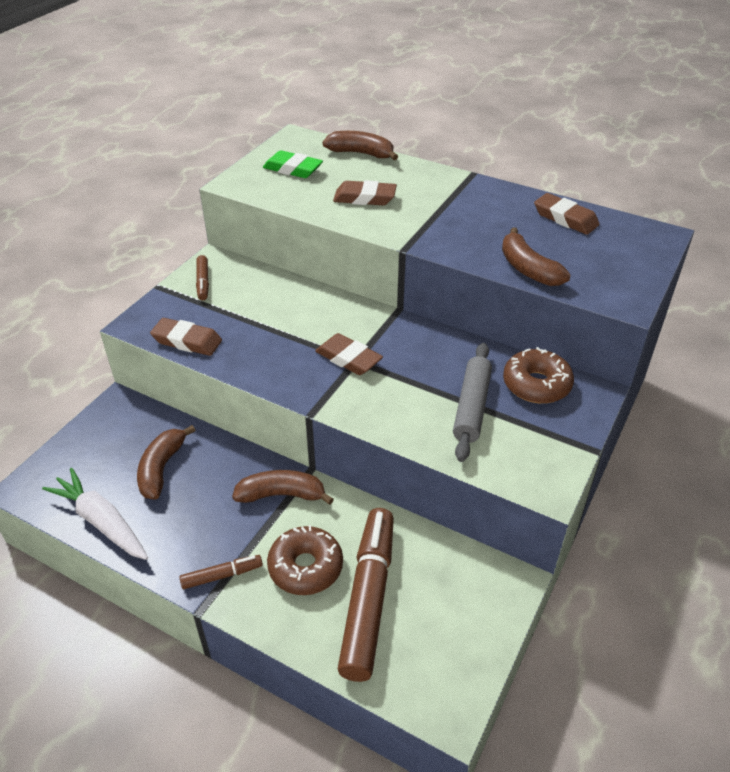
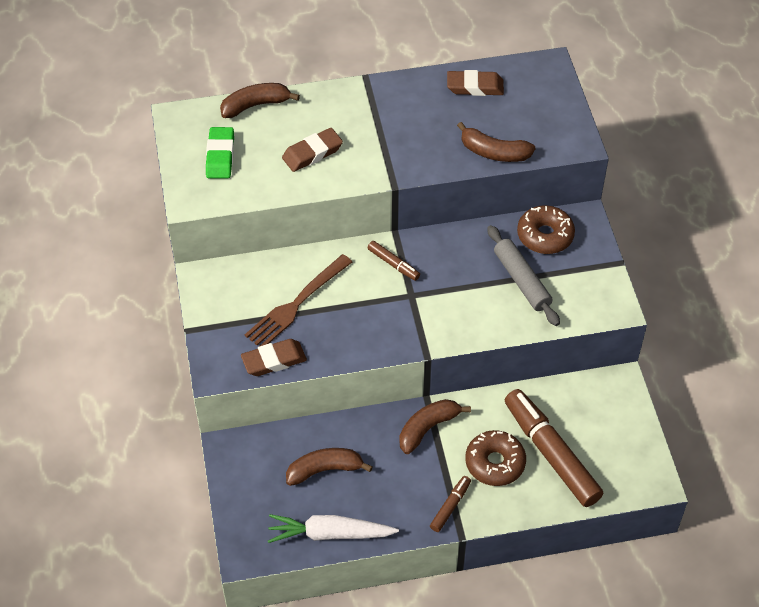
camera: 40 degrees left, 10 degrees up
(161, 468) = (324, 470): brown banana -> brown banana turned 105 degrees clockwise
(203, 282) = (220, 303): brown marker -> brown marker (393, 264)
(256, 314) = (297, 304): none -> brown fork
(293, 169) = (220, 156): green eraser -> green eraser turned 75 degrees counterclockwise
(348, 359) = (405, 297): brown eraser -> none

